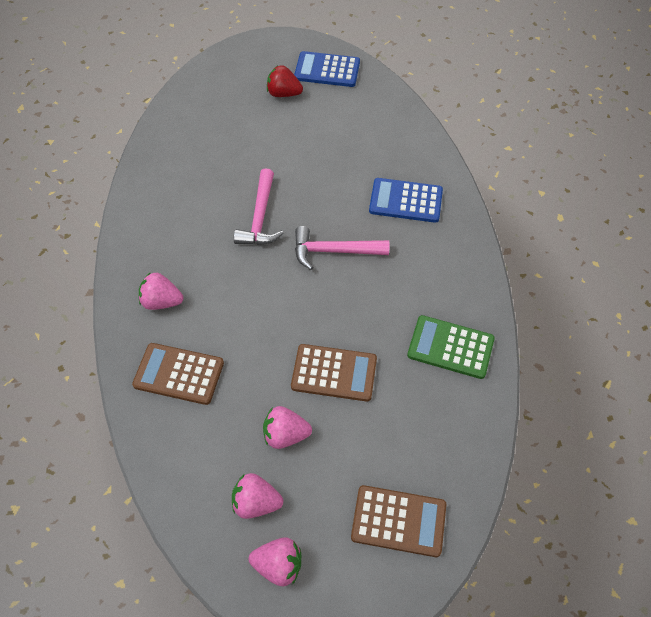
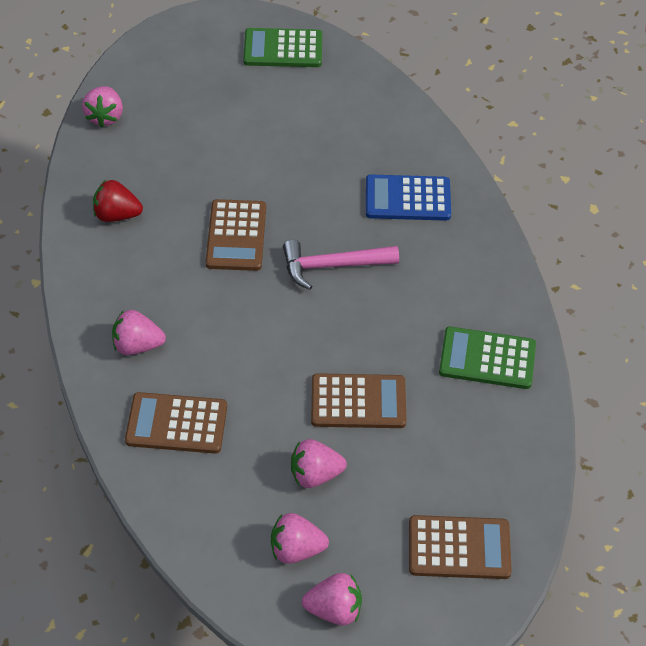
camera: 10 degrees left, 5 degrees down
(178, 111) = (105, 117): none -> pink strawberry
(260, 217) = (236, 236): pink hammer -> brown calculator
(283, 94) = (234, 83): red strawberry -> red strawberry (117, 215)
(327, 70) = (283, 49): blue calculator -> green calculator

